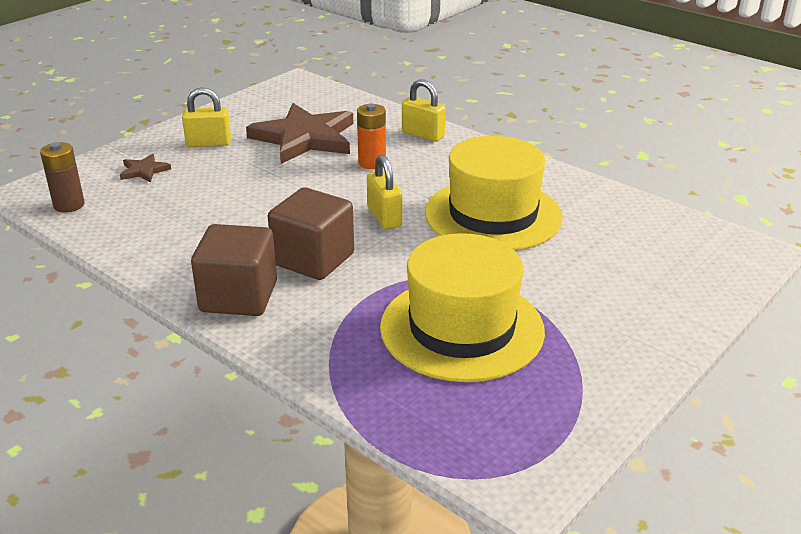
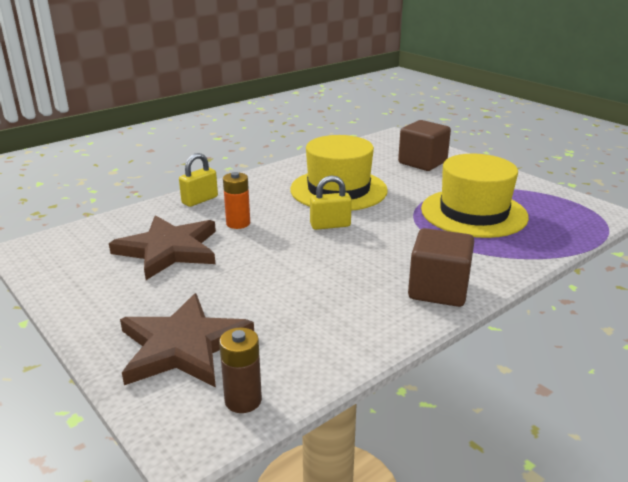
camera: 80 degrees left, 5 degrees down
(144, 171) = (183, 346): brown star -> brown star, size x2.33
(208, 143) = (141, 303): yellow padlock -> none
(313, 259) = (386, 256): brown cube -> brown cube (422, 162)

